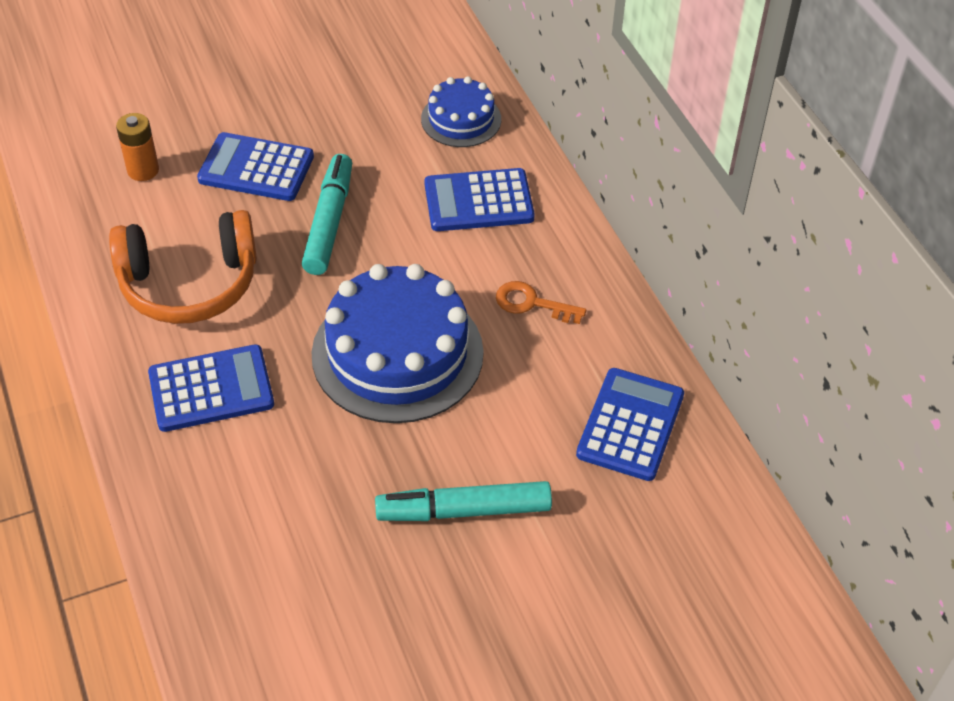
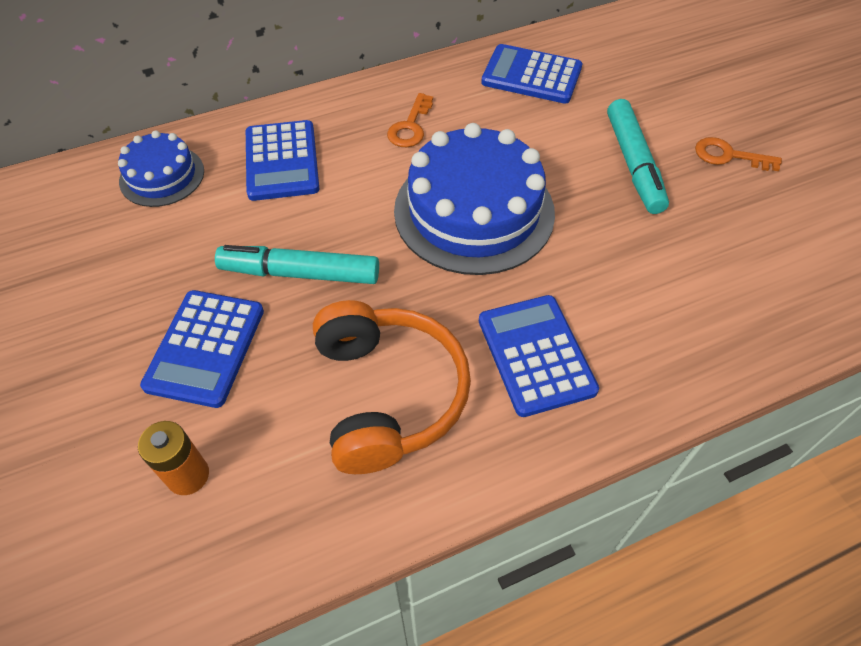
camera: 90 degrees left, 5 degrees up
(475, 619) = (729, 156): none -> orange key

